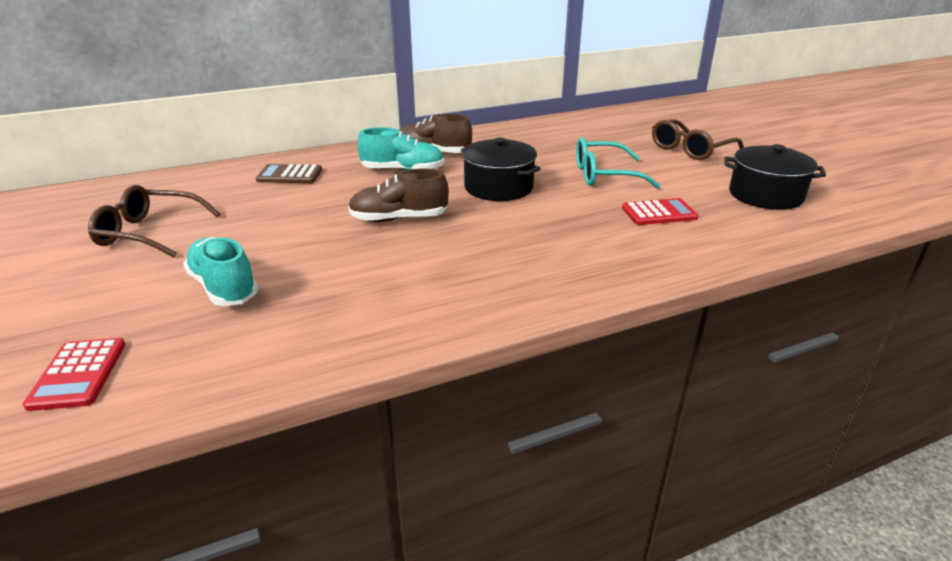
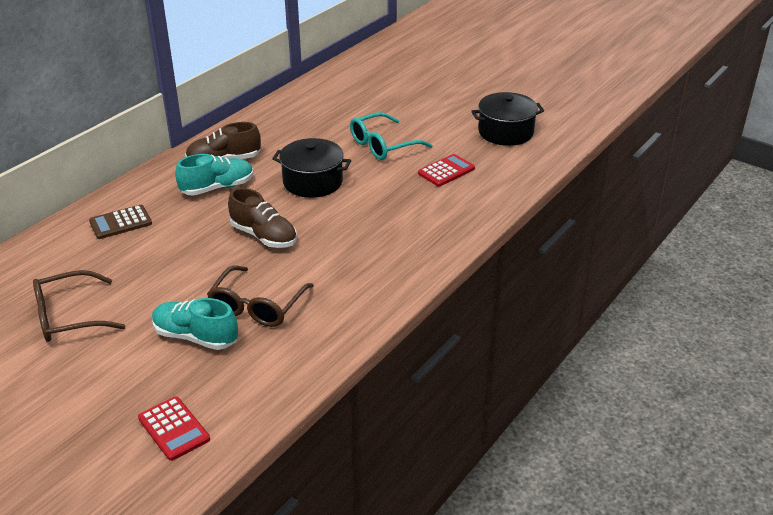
camera: 30 degrees left, 5 degrees up
(399, 219) = (264, 236): brown shoe -> brown shoe turned 105 degrees counterclockwise
(690, 149) = (427, 98): brown glasses -> brown glasses (257, 306)

